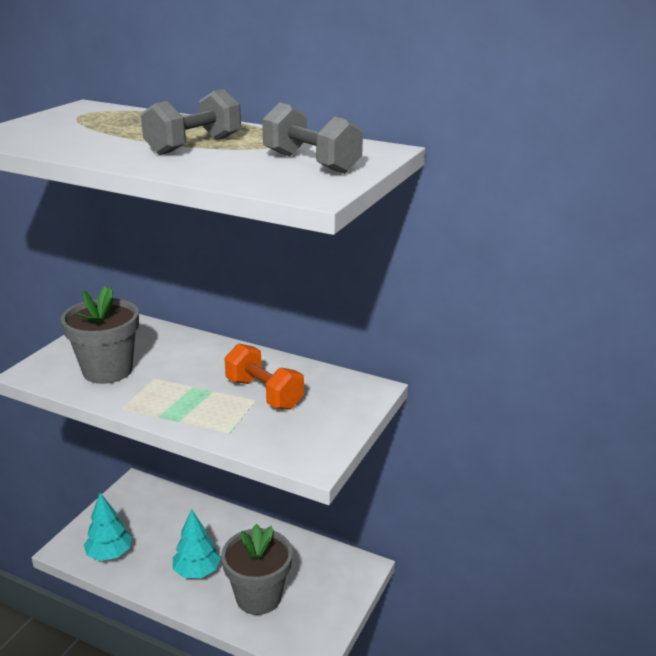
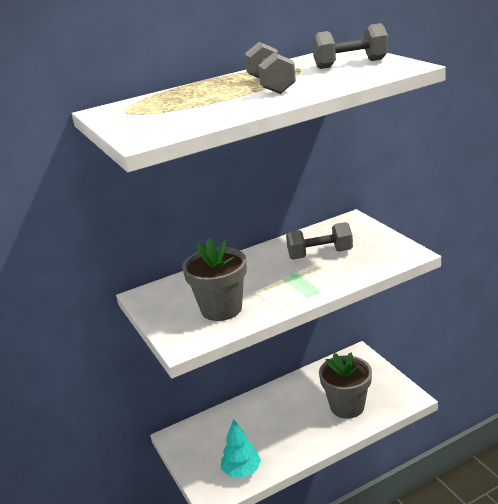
camera: 50 degrees left, 0 degrees up
(197, 571) = (299, 429): turquoise tree -> none
(264, 394) = (320, 254): orange dumbbell -> grey dumbbell

